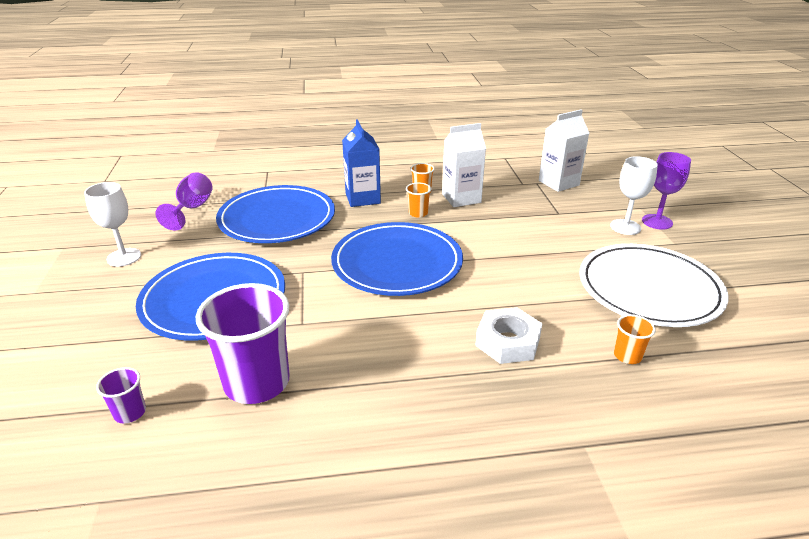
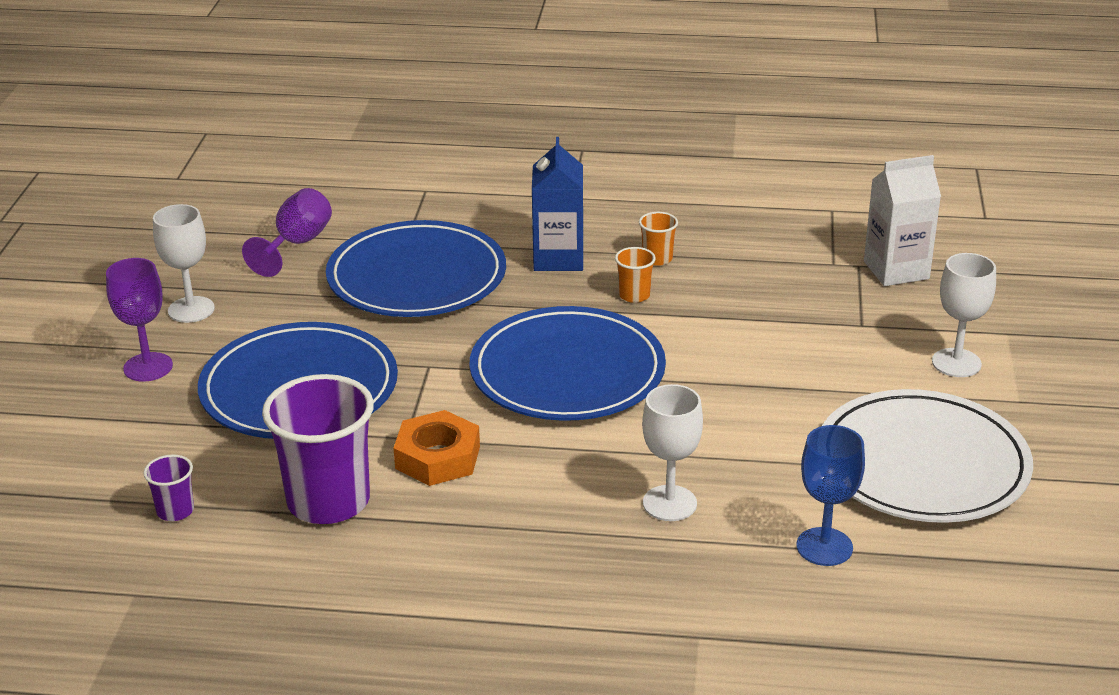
camera: 15 degrees right, 0 degrees up
(330, 334) = (437, 457): none -> orange nut
(461, 198) = (716, 278): white carton -> none
(507, 342) = (669, 503): white nut -> white goblet
(627, 356) = (824, 547): orange cup -> blue goblet
(657, 222) = (1016, 361): purple goblet -> purple goblet (148, 367)

